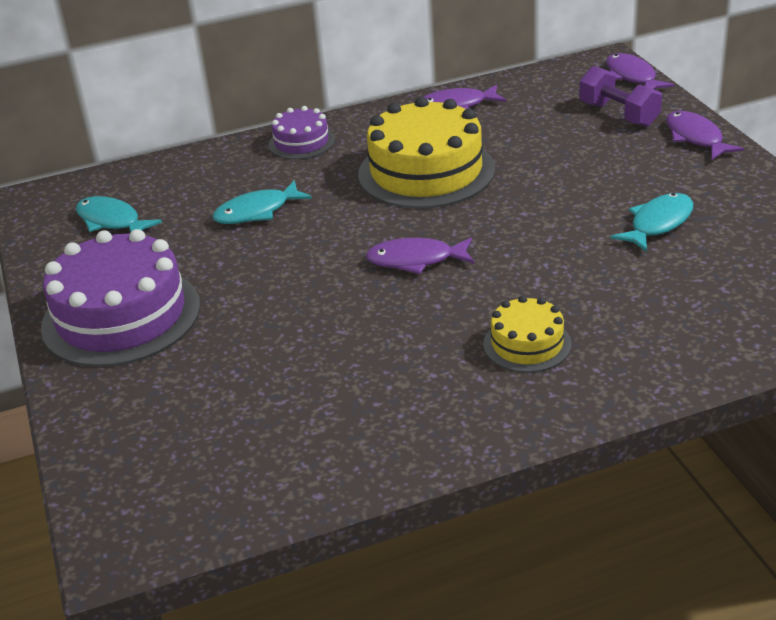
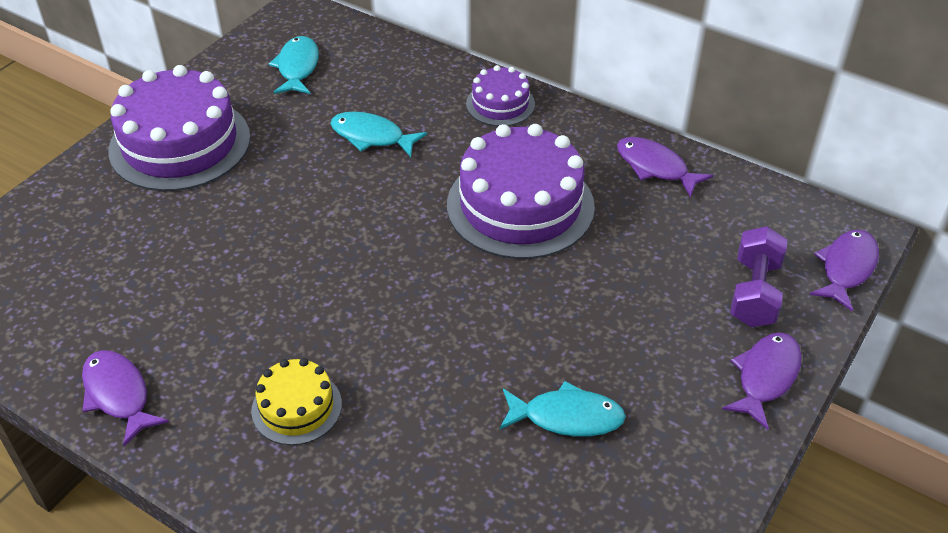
camera: 50 degrees right, 10 degrees up
(416, 260) = (372, 270): purple fish -> purple fish (118, 395)
(426, 171) = (520, 205): yellow cake -> purple cake

